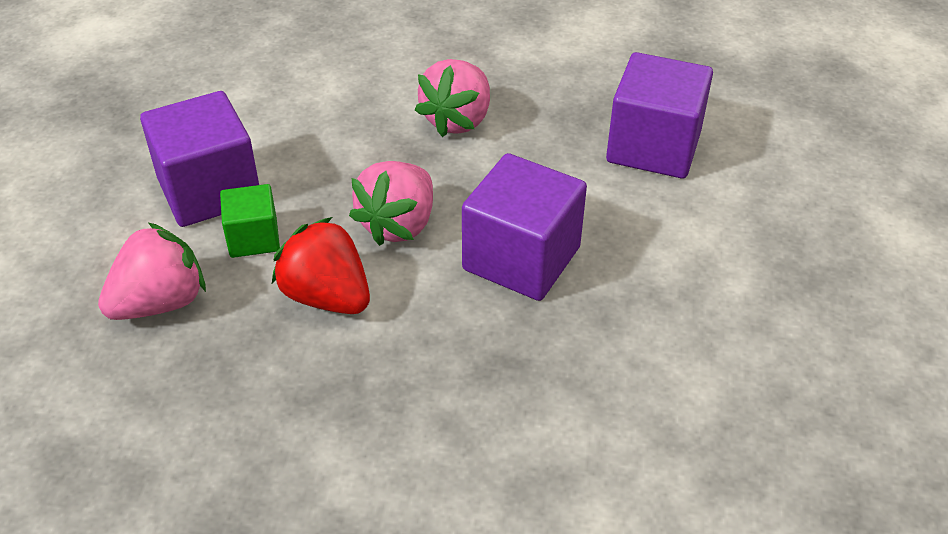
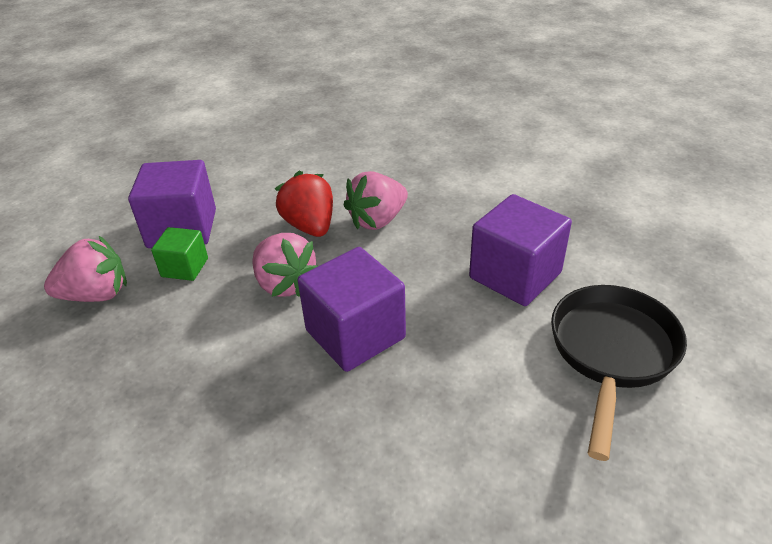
camera: 25 degrees right, 5 degrees down
(327, 296) = (200, 322): red strawberry -> red strawberry (310, 226)
(398, 224) = (285, 284): pink strawberry -> pink strawberry turned 90 degrees counterclockwise
(794, 204) = (611, 353): none -> black pan

